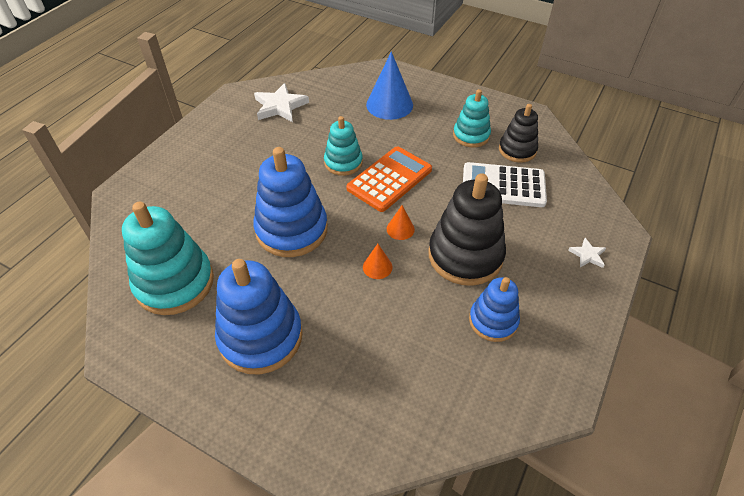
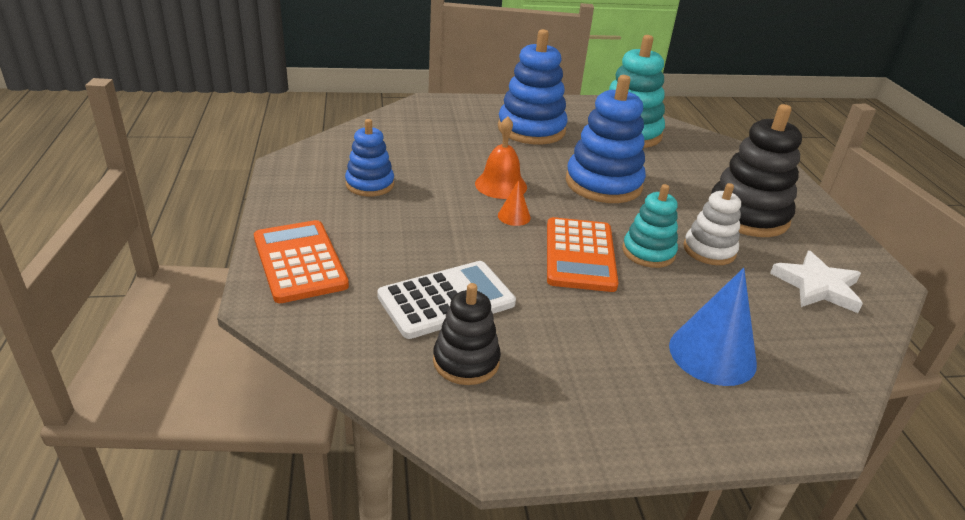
camera: 140 degrees right, 15 degrees down
(303, 148) = (709, 250): none -> white stacking toy
(377, 267) = (501, 185): orange cone -> orange bell
(465, 256) = (431, 217): black stacking toy -> black stacking toy (747, 215)
(471, 135) = (550, 355): turquoise stacking toy -> none
(587, 255) = (300, 262): white star -> orange calculator

